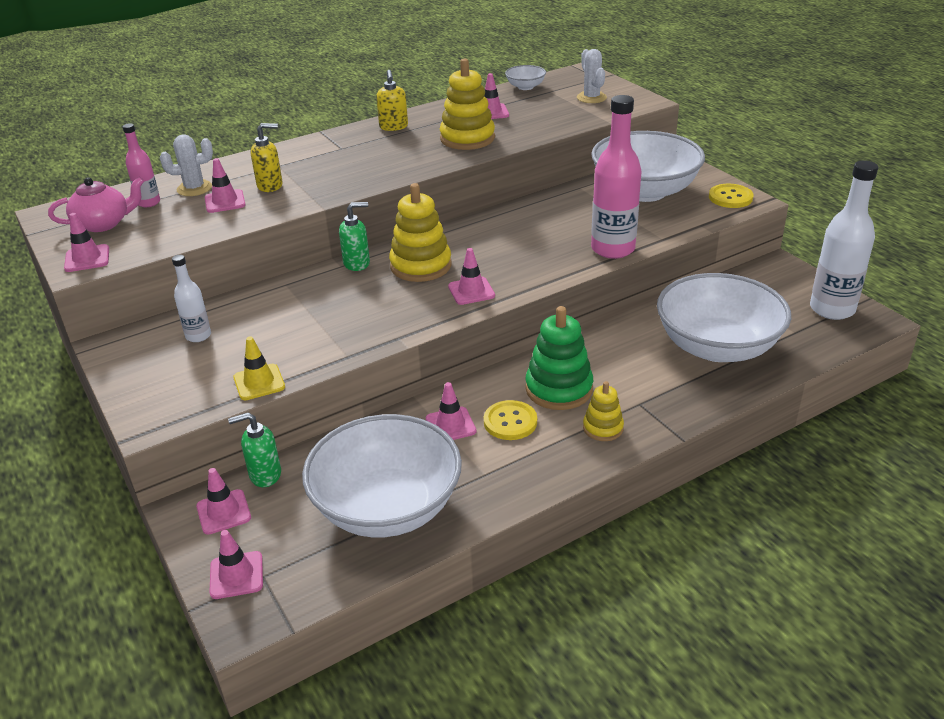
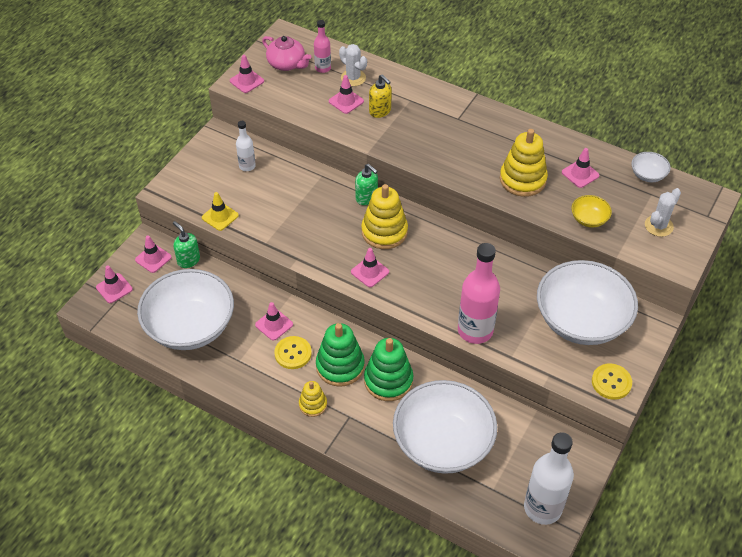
camera: 60 degrees right, 15 degrees up
(393, 127) = (512, 130): yellow soap dispenser -> none
(553, 123) = (589, 219): none -> yellow bowl
(606, 359) = (388, 380): none -> green stacking toy

